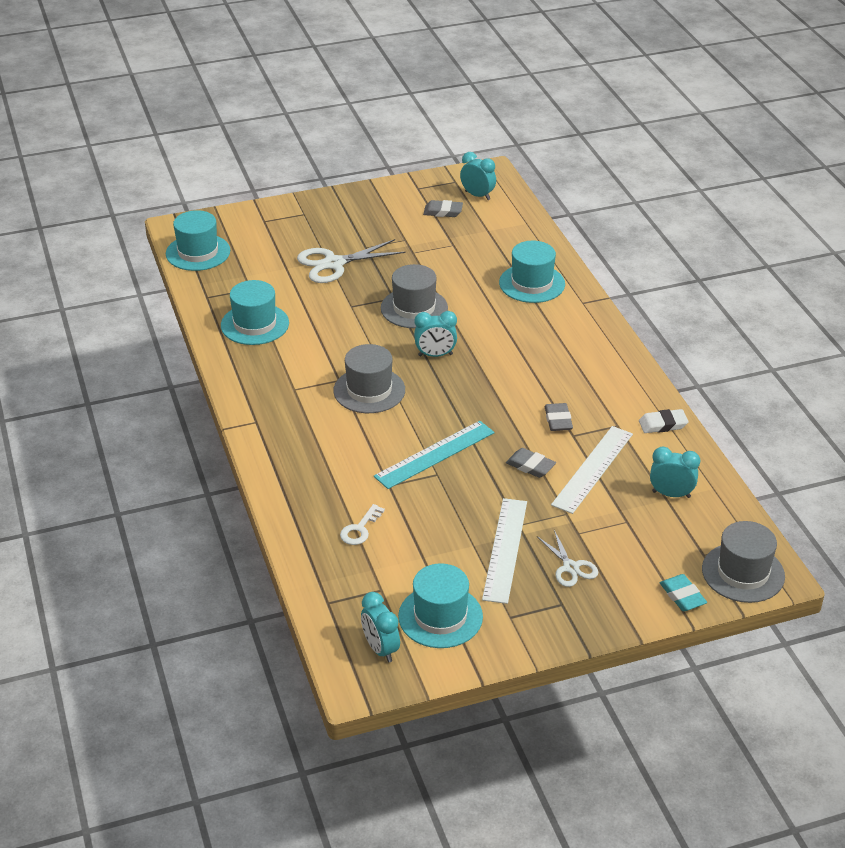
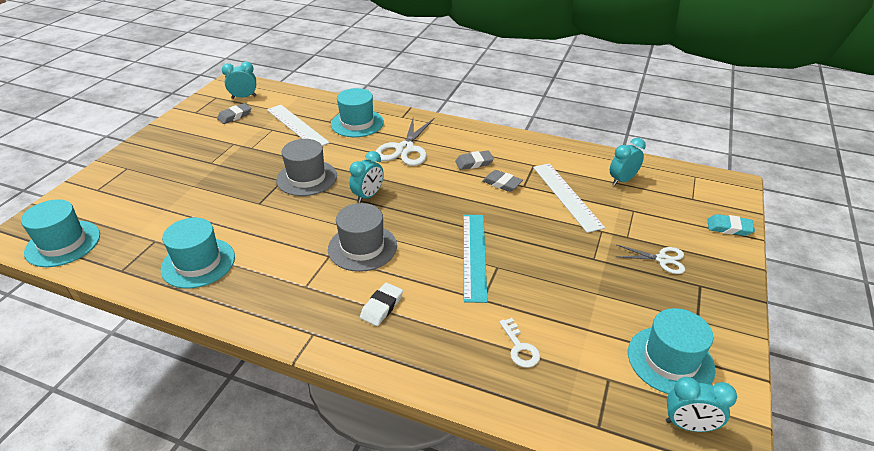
camera: 50 degrees left, 0 degrees up
(334, 264) = (202, 185): white scissors -> white scissors (405, 149)
(505, 549) = (616, 280): white ruler -> white ruler (297, 126)
(530, 466) = (536, 219): grey eraser -> grey eraser (474, 163)
(663, 424) = (552, 149): white eraser -> white eraser (382, 307)
(743, 573) = (722, 193): grey hat -> none

